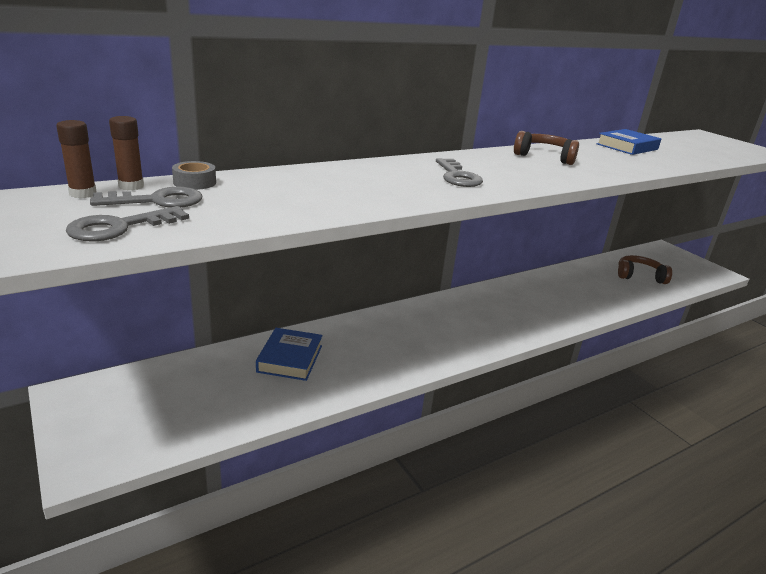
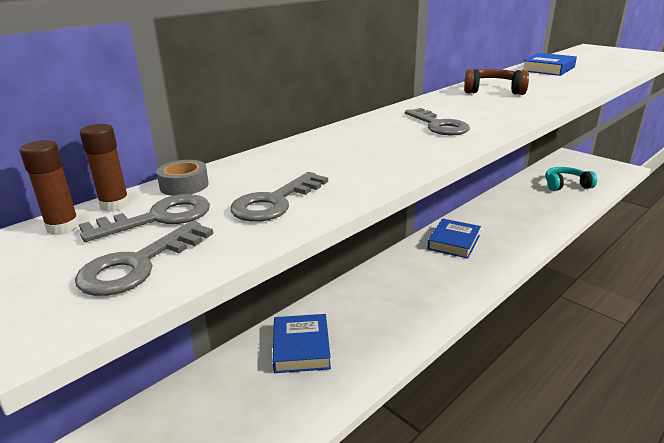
camera: 10 degrees left, 0 degrees up
(256, 207) = (274, 202): none -> grey key
(485, 304) = (453, 242): none -> blue book
(639, 276) = (566, 185): brown headphones -> turquoise headphones

